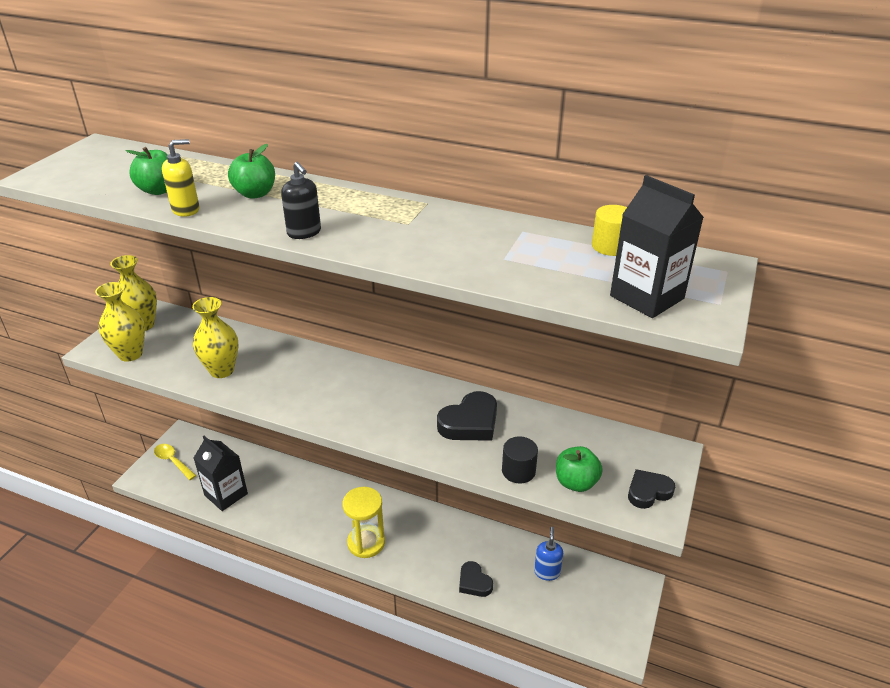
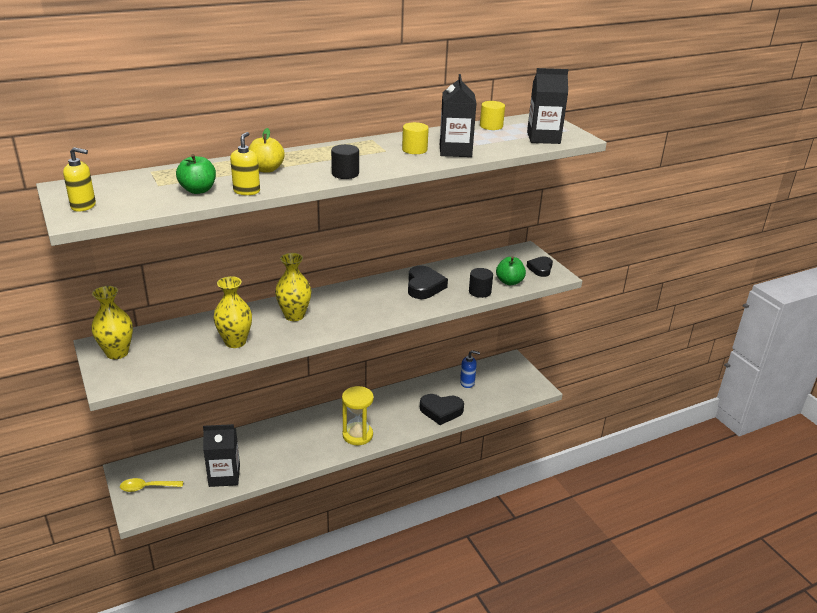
camera: 50 degrees left, 5 degrees down
(65, 167) = (83, 206): none -> yellow soap dispenser
(130, 354) = (146, 370): yellow vase -> yellow vase (294, 315)
(255, 194) = (266, 169): green apple -> yellow apple
(304, 232) = (345, 174): black soap dispenser -> black cylinder
(440, 237) = (414, 150): none -> yellow cylinder
(474, 582) = (441, 411): black heart -> black heart, size x1.52
(483, 260) = (455, 151): none -> black carton
(547, 572) = (467, 383): blue soap dispenser -> blue soap dispenser turned 135 degrees clockwise

